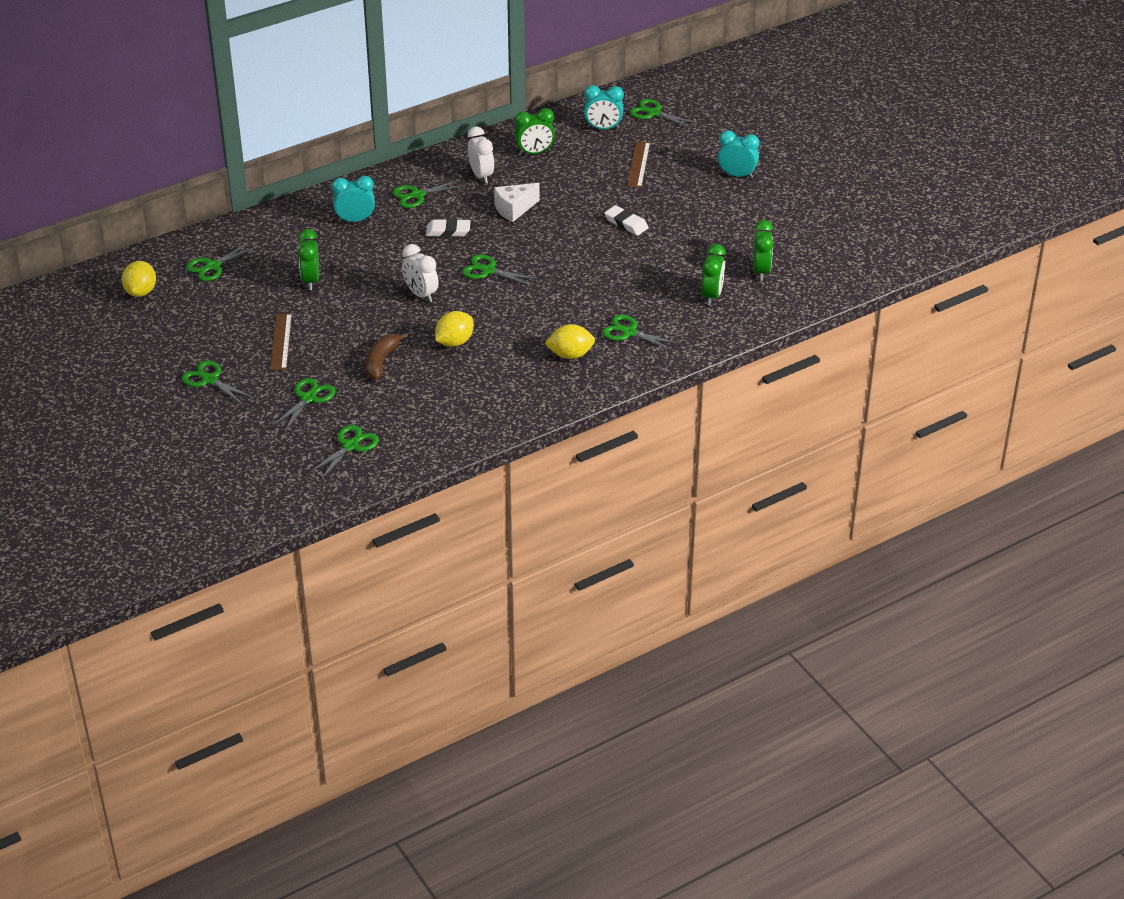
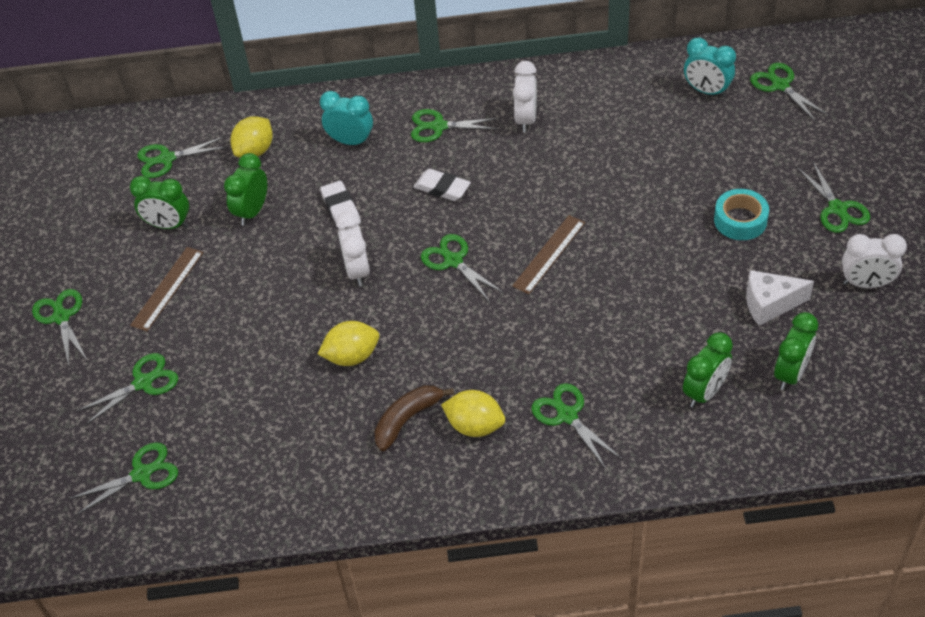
camera: 30 degrees right, 10 degrees up
(141, 292) = (75, 170): yellow lemon -> yellow lemon (255, 151)
(381, 361) = (254, 356): brown banana -> brown banana (407, 419)
(514, 209) = (535, 179): white cheese -> white cheese (769, 304)
(534, 153) = (605, 104): green clock -> green clock (168, 225)
(626, 223) = (657, 241): white eraser -> white eraser (341, 208)
(638, 164) = (721, 156): brown ruler -> brown ruler (549, 254)
(675, 198) = (740, 220): none -> turquoise tape
(737, 175) = (837, 209): turquoise clock -> green scissors
(780, 212) = (866, 284): none -> white clock

